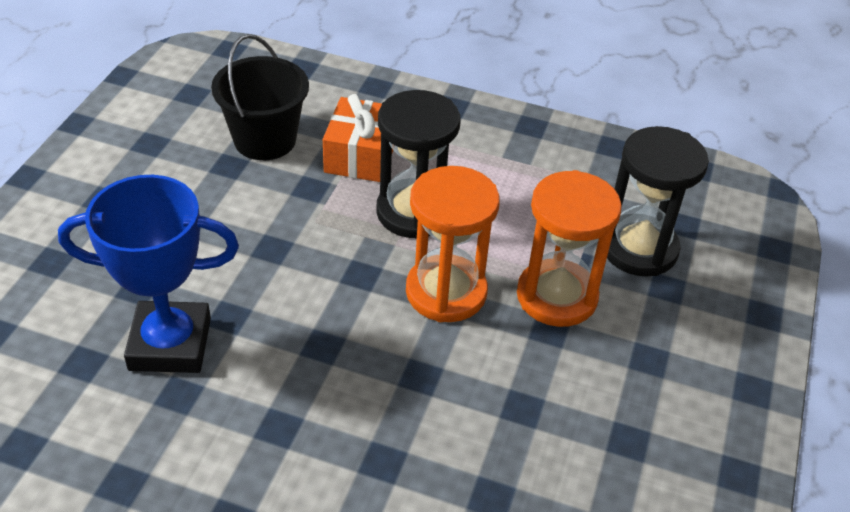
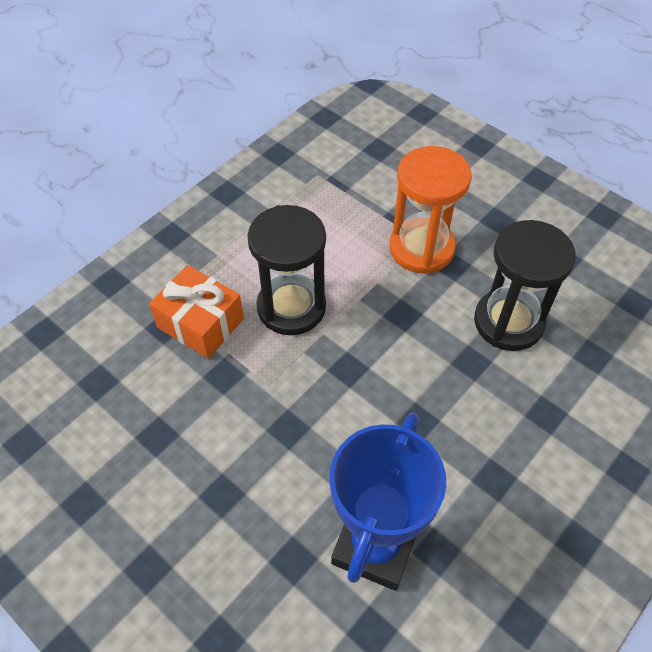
camera: 65 degrees left, 10 degrees up
(265, 140) = (136, 394): black bucket -> none
(446, 292) = (391, 316): orange hourglass -> none
(639, 249) = (393, 183): black hourglass -> black hourglass (508, 322)

